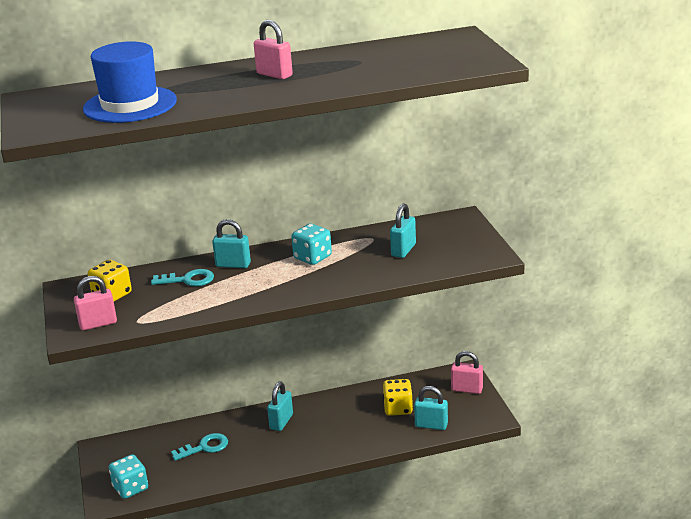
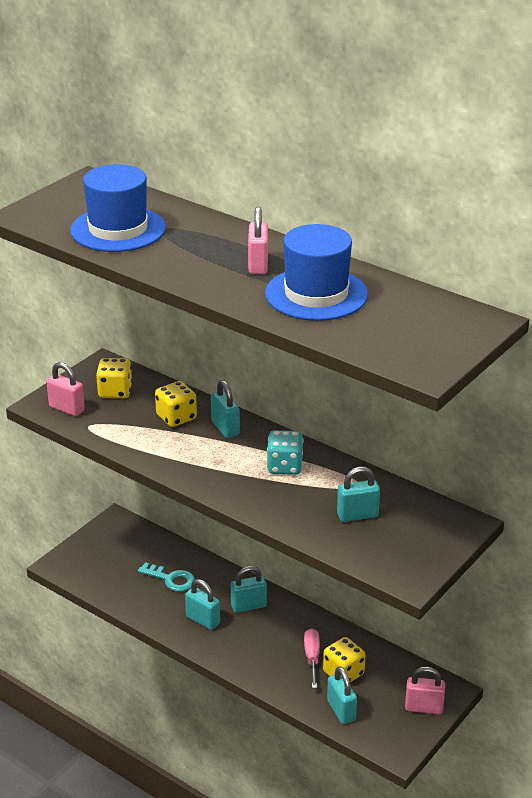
camera: 50 degrees right, 5 degrees up
(130, 488) = (84, 568): turquoise dice -> none
(188, 280) = (176, 417): turquoise key -> yellow dice
(268, 450) = (203, 620): none -> turquoise padlock
(346, 68) = (316, 294): none -> blue hat
(367, 415) = (312, 657): none -> pink screwdriver
(467, 389) = (423, 708): pink padlock -> pink padlock turned 60 degrees counterclockwise

